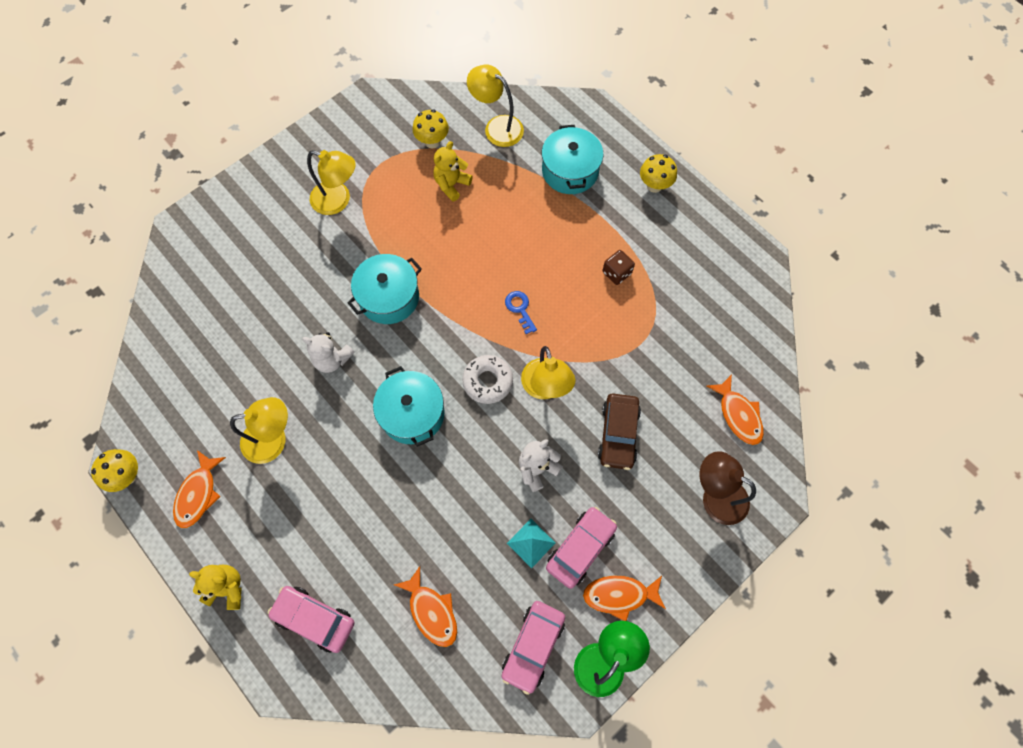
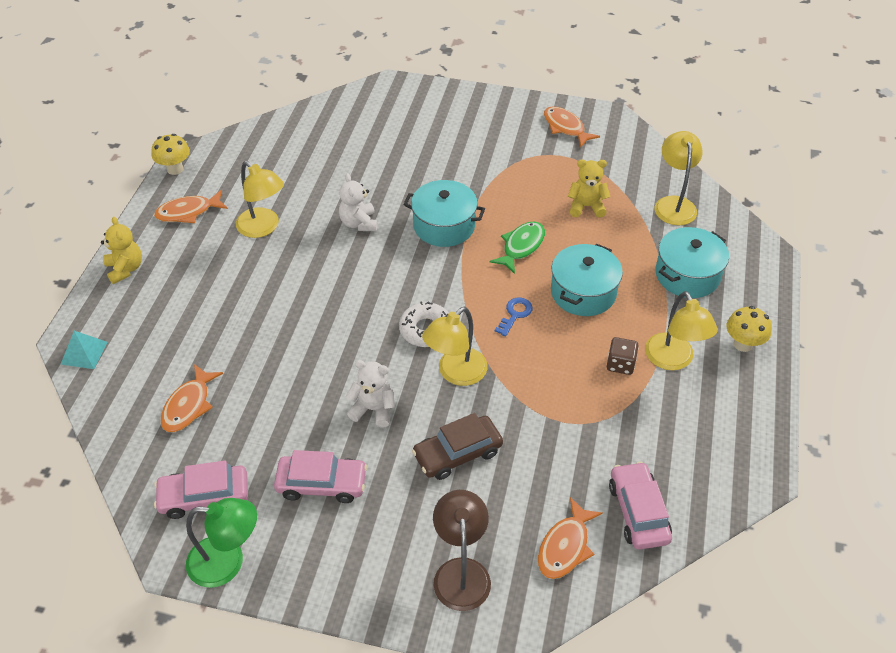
camera: 55 degrees right, 20 degrees down
(314, 619) = (133, 333): pink car -> pink car (638, 512)
(338, 200) = (499, 150): yellow lamp -> yellow lamp (673, 360)
(412, 413) = (354, 297): turquoise pot -> turquoise pot (583, 292)
(432, 142) = (613, 173): yellow mushroom -> none
(456, 258) = (521, 246): none -> green fish
(531, 543) = (300, 443): turquoise pyramid -> turquoise pyramid (84, 353)
(619, 595) = (298, 540): orange fish -> orange fish (565, 127)

